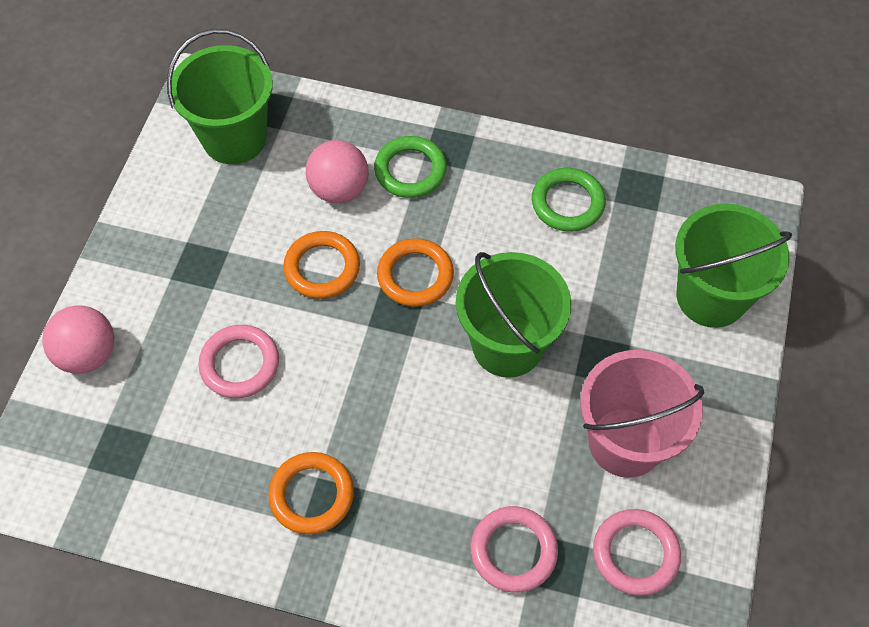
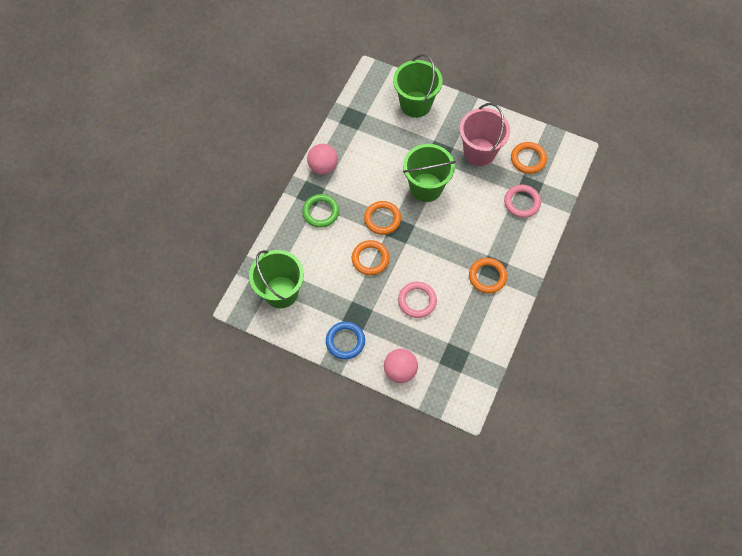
camera: 80 degrees left, 5 degrees up
(144, 253) = (345, 341): none -> blue ring
(339, 189) = (325, 246): pink ball -> pink ball (323, 167)
(567, 203) = (354, 148): green ring -> none
(635, 554) = (528, 159): pink ring -> orange ring

